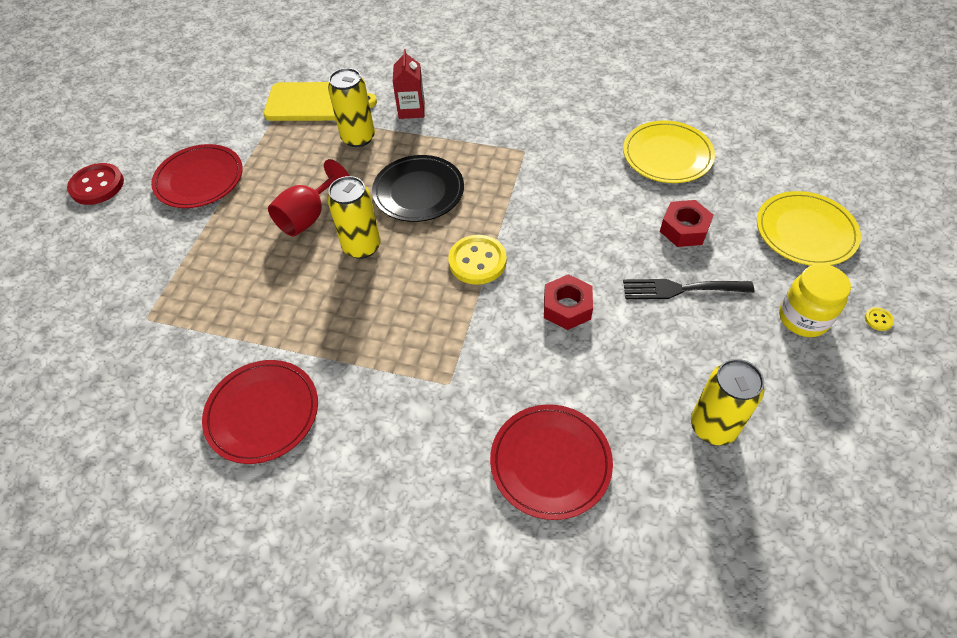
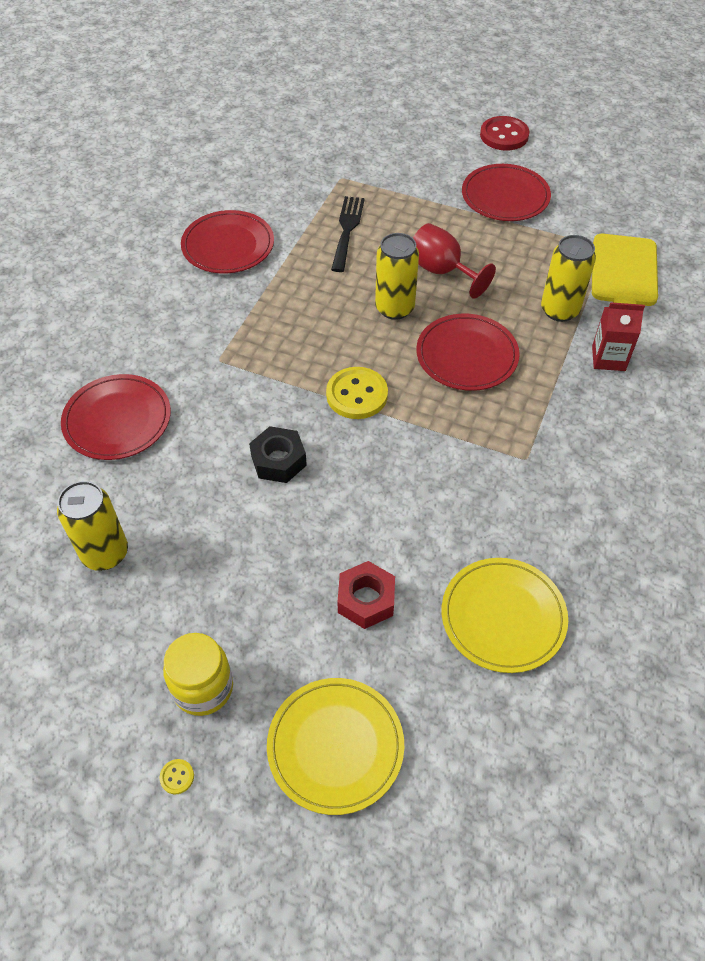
camera: 95 degrees right, 0 degrees up
(418, 191) = (467, 355): black plate -> red plate
(567, 307) = (278, 460): red nut -> black nut
(681, 289) = (276, 571): black fork -> black fork (347, 230)

